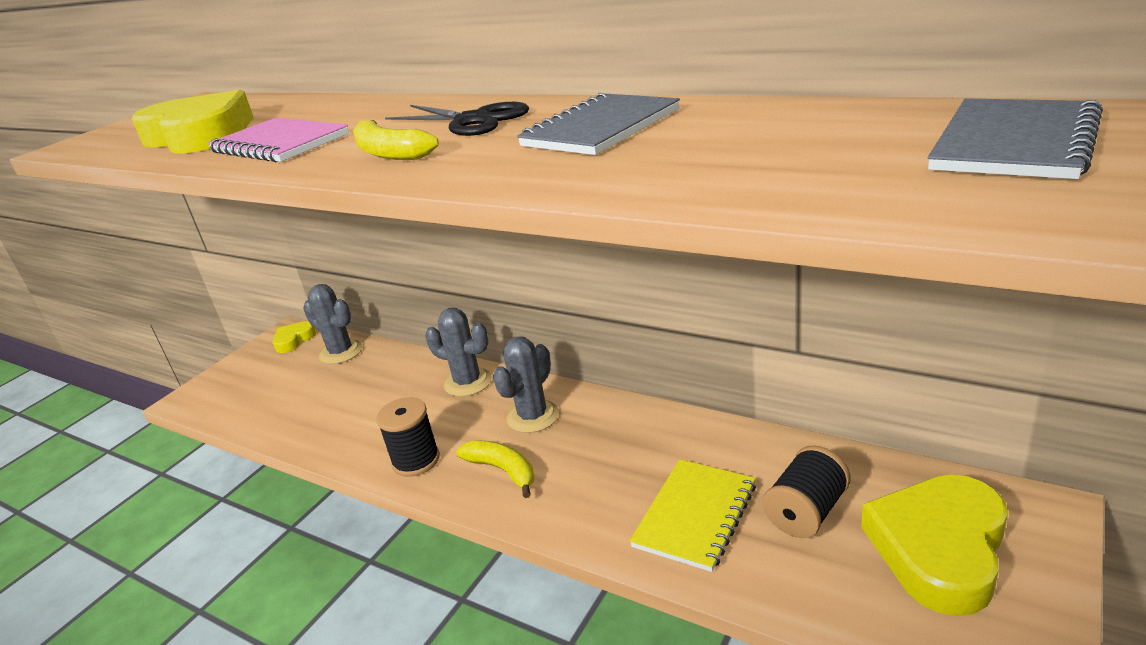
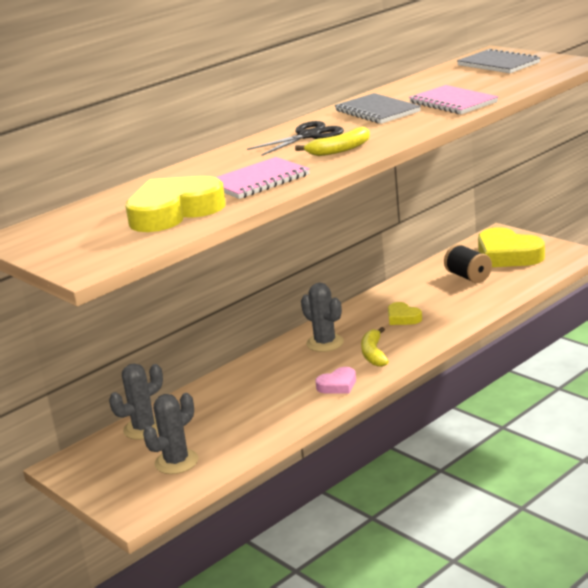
camera: 75 degrees left, 5 degrees down
(294, 340) = (86, 458): yellow heart -> yellow heart (403, 318)
(416, 460) = (338, 385): black spool -> pink heart
(468, 382) = (258, 367): grey cactus -> grey cactus (176, 462)
(503, 470) = (374, 354): yellow banana -> yellow banana turned 60 degrees counterclockwise
(661, 168) = (453, 102): none -> pink notebook
(695, 516) = (453, 302): yellow notebook -> none

